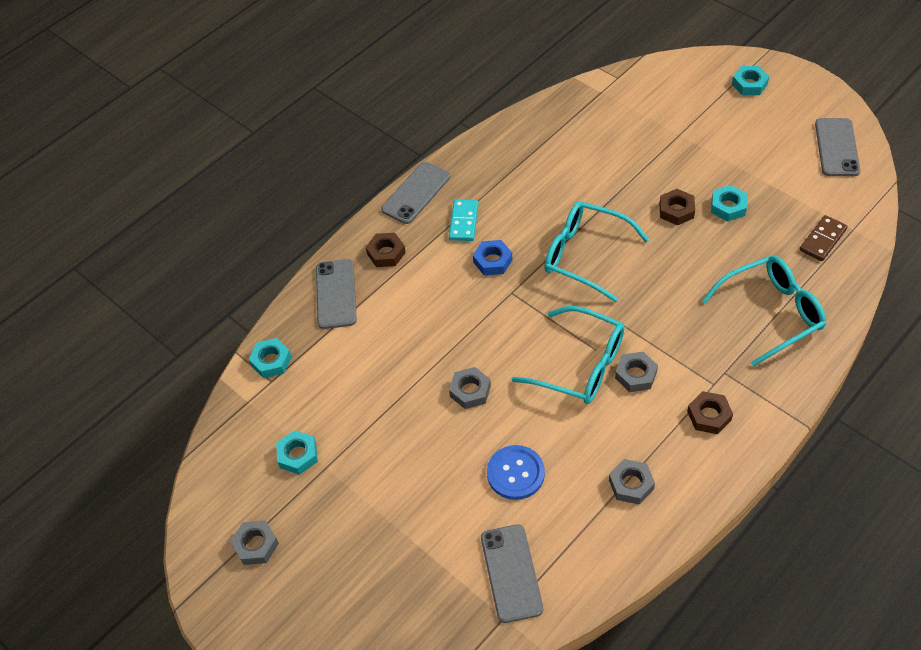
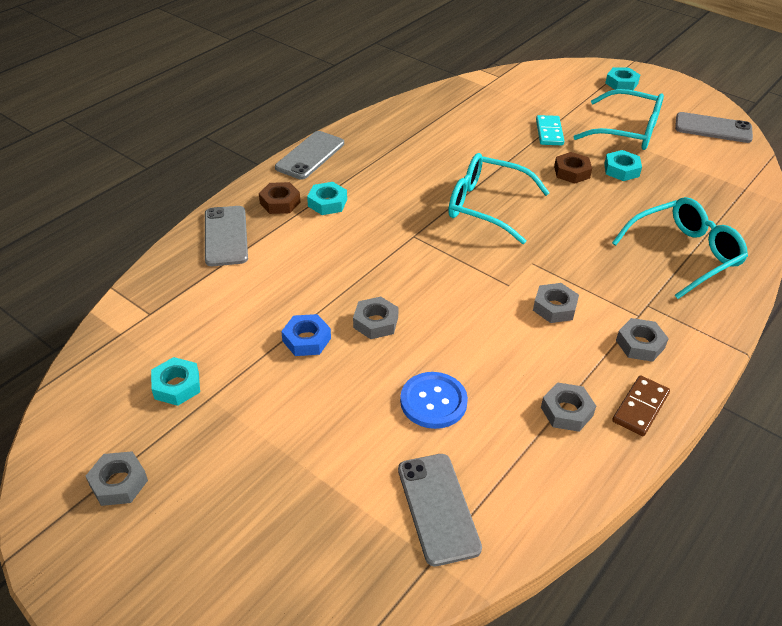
camera: 10 degrees left, 10 degrees down
(271, 361) = (151, 295): turquoise nut -> turquoise nut (327, 203)
(463, 222) = (360, 178): turquoise domino -> turquoise domino (549, 132)
(492, 261) = (392, 210): blue nut -> blue nut (306, 340)
(580, 365) = (494, 299): turquoise glasses -> turquoise glasses (628, 131)
(709, 416) = (640, 344): brown nut -> grey nut
(823, 240) = (719, 196): brown domino -> brown domino (640, 408)
(837, 147) = (713, 128): grey phone -> grey phone turned 75 degrees counterclockwise

